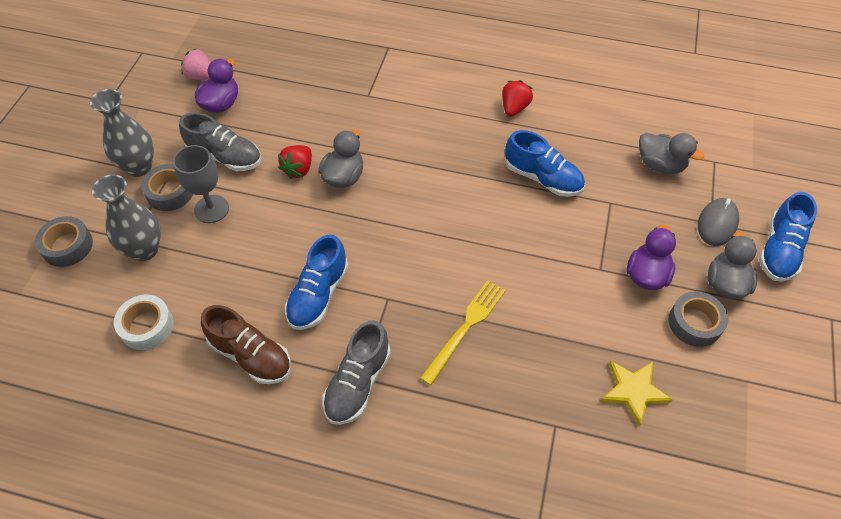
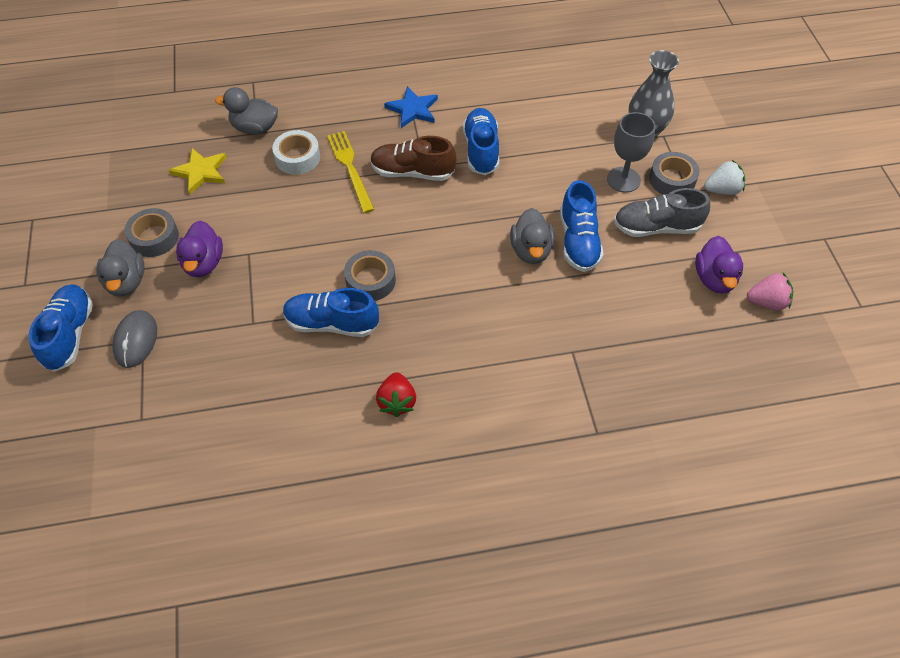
camera: 155 degrees right, 0 degrees up
(67, 246) = (706, 114): grey tape -> grey tape (370, 280)
(139, 167) = (722, 190): grey vase -> white strawberry
(147, 326) = (590, 90): white tape -> white tape (297, 157)
(251, 355) = (501, 99): brown shoe -> brown shoe (412, 172)
(298, 169) = (578, 241): red strawberry -> blue shoe
(357, 383) = (413, 109): grey shoe -> blue star
(465, 328) = (350, 168): yellow fork -> yellow fork turned 150 degrees clockwise
(660, 165) = (205, 389): grey duck -> grey duck (255, 128)

